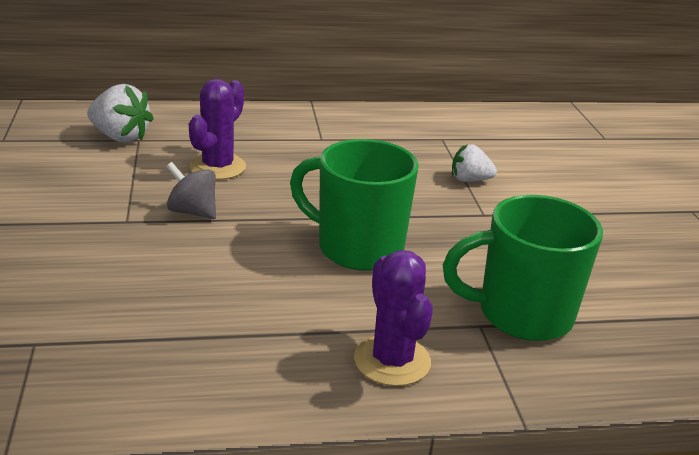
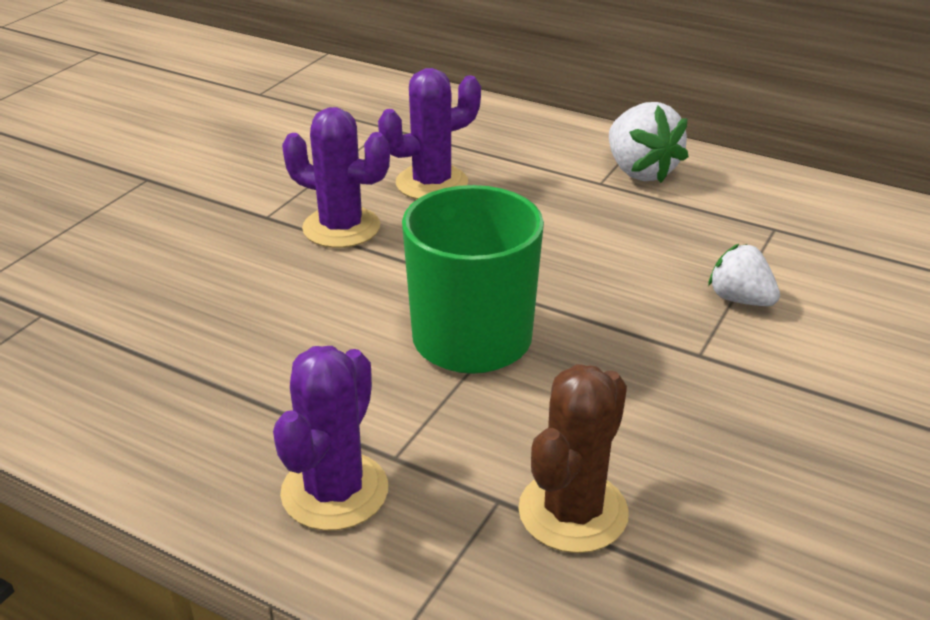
camera: 40 degrees right, 5 degrees up
(120, 137) = (371, 119): white strawberry -> white strawberry (640, 171)
(192, 212) = (341, 228): grey spinning top -> purple cactus
(521, 314) = (573, 512): green mug -> brown cactus

